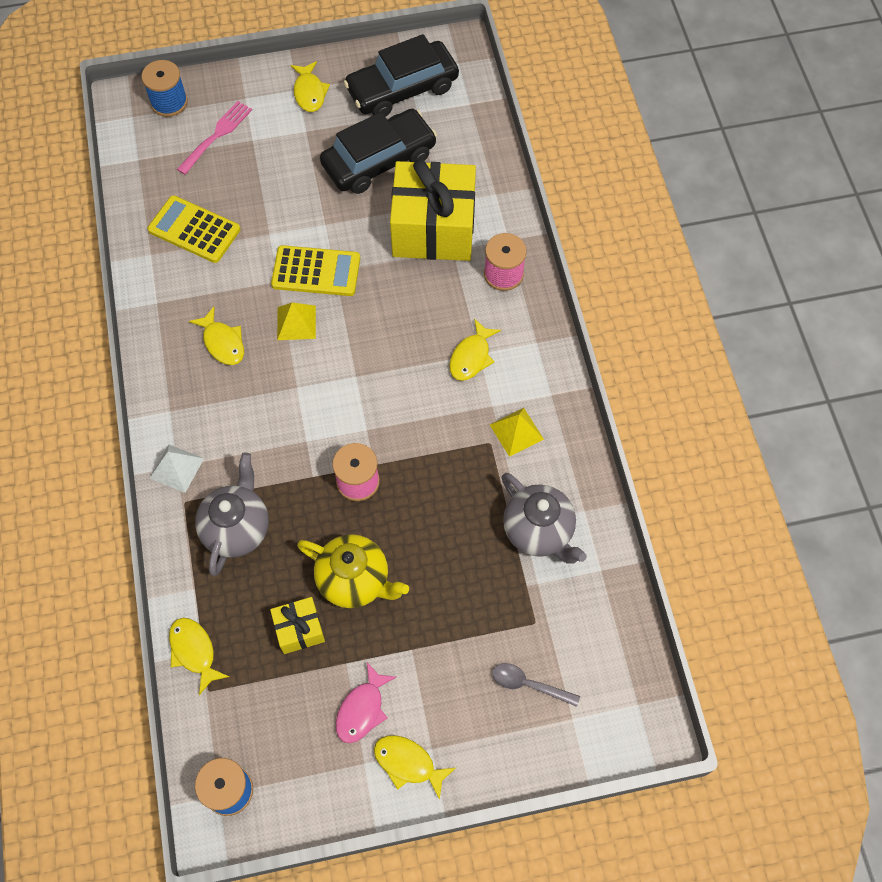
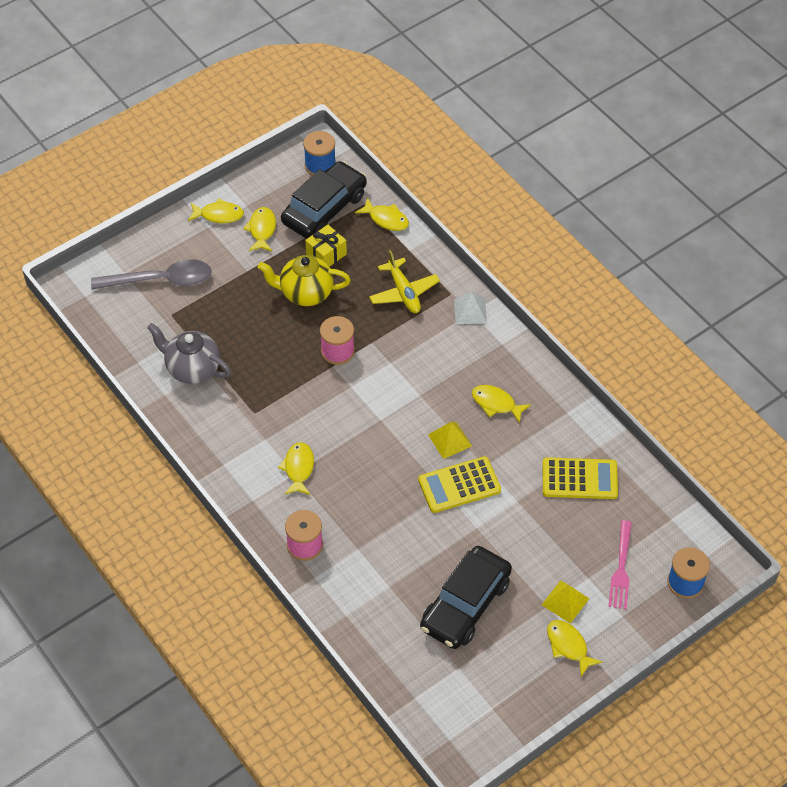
camera: 155 degrees right, 10 degrees down
(237, 528) = (403, 292): grey teapot -> yellow plane
(362, 709) = (262, 230): pink fish -> yellow fish
(402, 89) = (486, 687): black car -> black car (324, 209)
(433, 229) = (383, 560): yellow gift -> none
(516, 432) = (238, 428): yellow pyramid -> yellow pyramid (565, 601)
(528, 684) = (161, 280): grey spoon -> grey spoon, size x1.90

